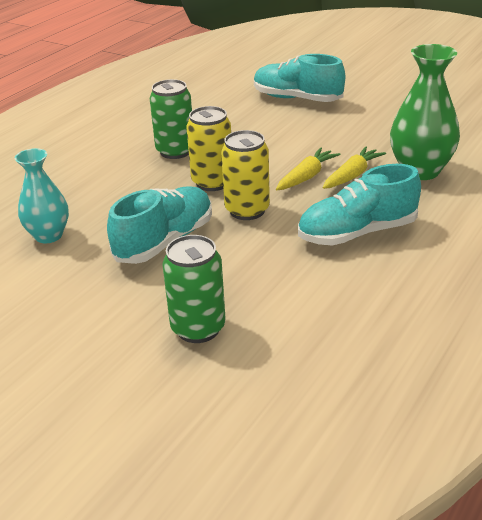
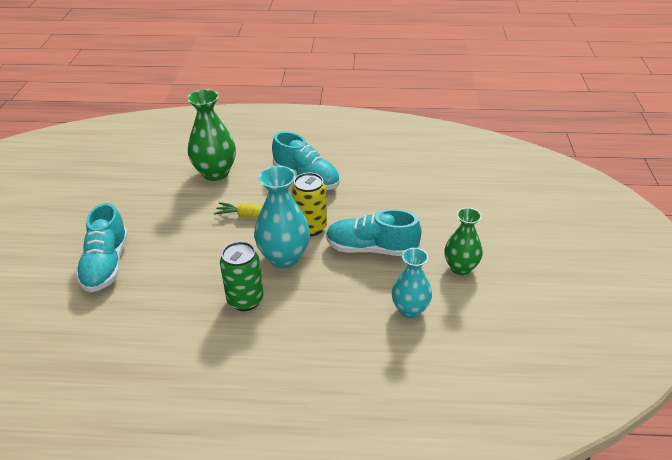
camera: 120 degrees left, 5 degrees up
(57, 296) = (460, 268): none -> green vase
(198, 328) = (434, 203): green can -> none
(212, 182) = (284, 257): yellow can -> turquoise vase
(352, 175) = (237, 197): yellow carrot -> none

